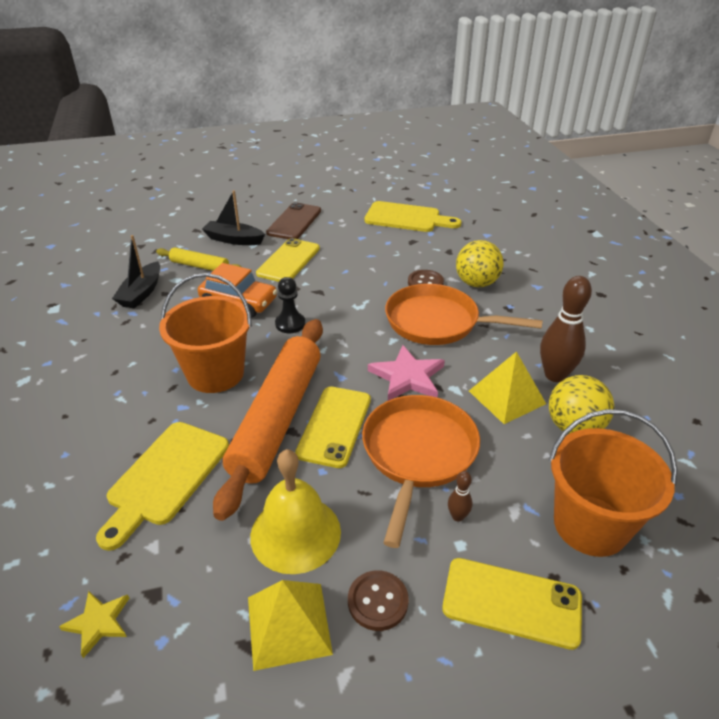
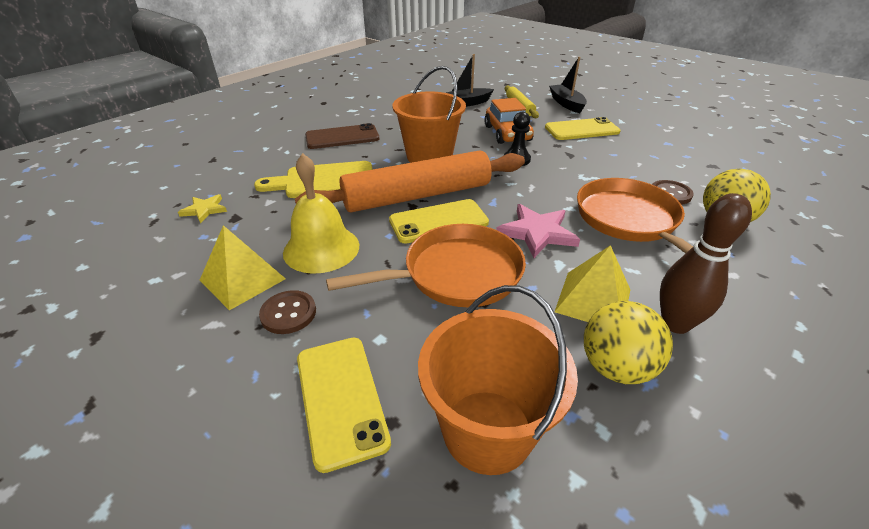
camera: 55 degrees right, 0 degrees up
(294, 222) = (629, 112): brown phone -> brown phone (342, 137)
(407, 218) = (738, 150): yellow cutting board -> none
(457, 516) = (409, 325): brown bowling pin -> none

